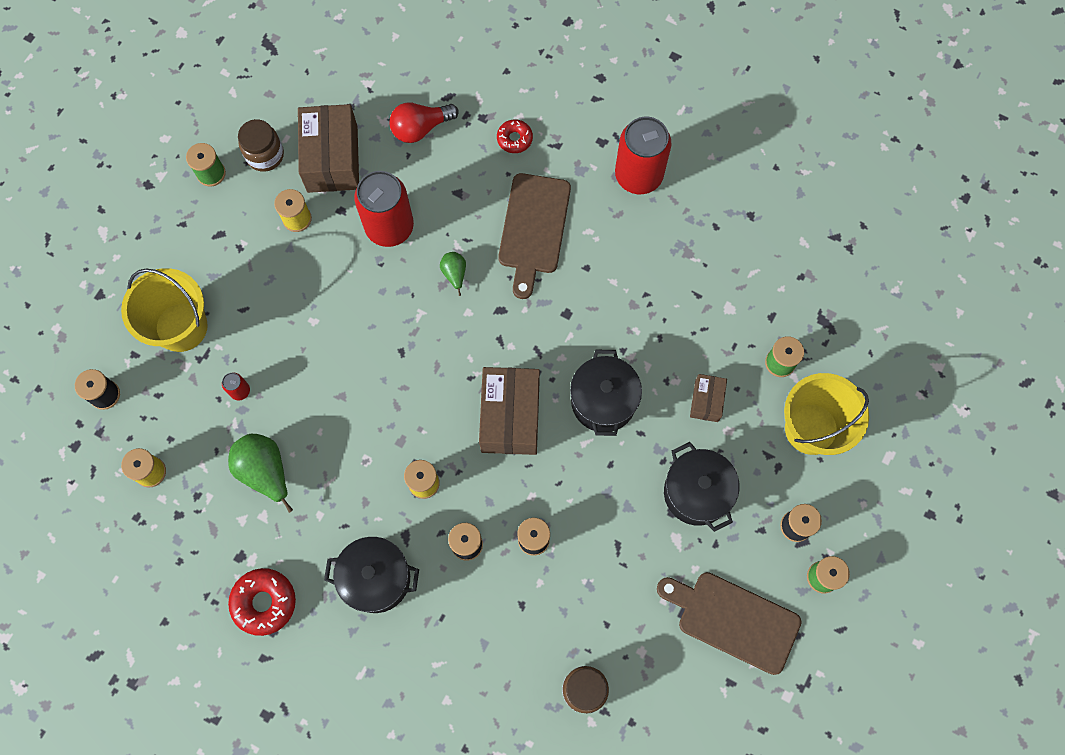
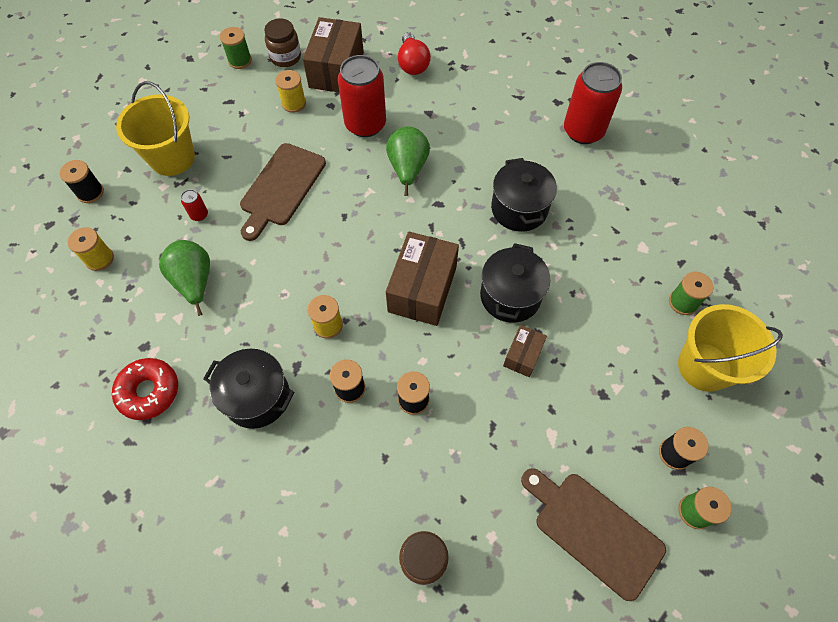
camera: 15 degrees right, 10 degrees down
(420, 128) = (412, 64): red light bulb -> red light bulb turned 90 degrees counterclockwise
(454, 274) = (408, 168): green pear -> green pear, size x1.86
(514, 139) = (486, 85): red donut -> none
(533, 229) = (484, 150): brown cutting board -> brown cutting board (281, 188)
(696, 492) = (580, 397): black pot -> black pot (519, 209)
(706, 401) = (606, 318): brown box -> brown box (523, 355)

